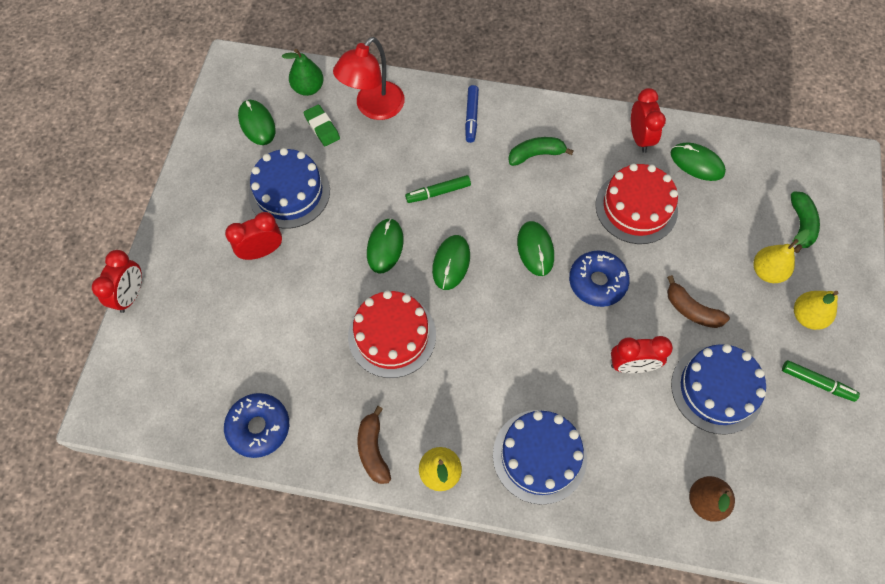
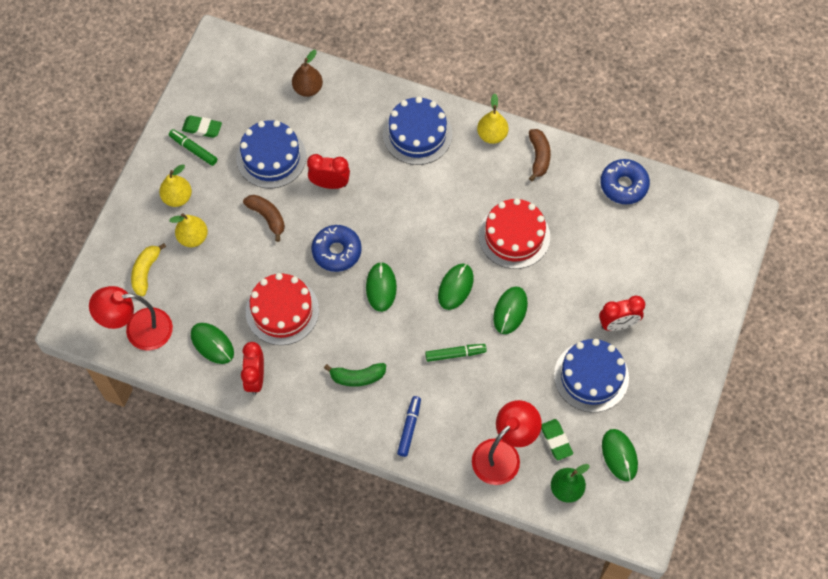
camera: 170 degrees left, 0 degrees up
(131, 295) = (730, 303): red clock -> none
(779, 164) = (138, 330): none -> red lamp
(801, 225) = (146, 272): green banana -> yellow banana
(819, 415) = (202, 128): none -> green eraser

